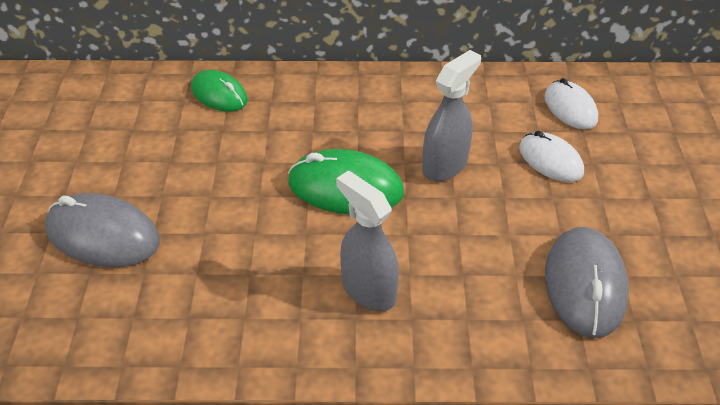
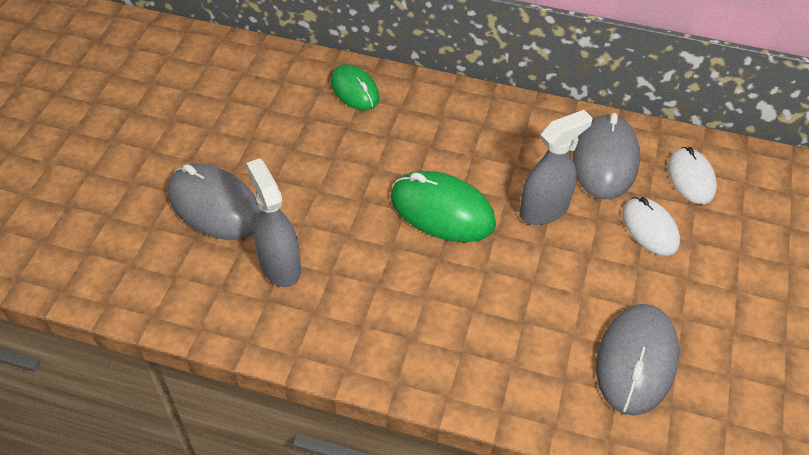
camera: 15 degrees right, 5 degrees up
(368, 290) = (431, 314): grey spray bottle -> grey spray bottle (280, 265)
(486, 109) = (605, 160): none -> grey mouse

